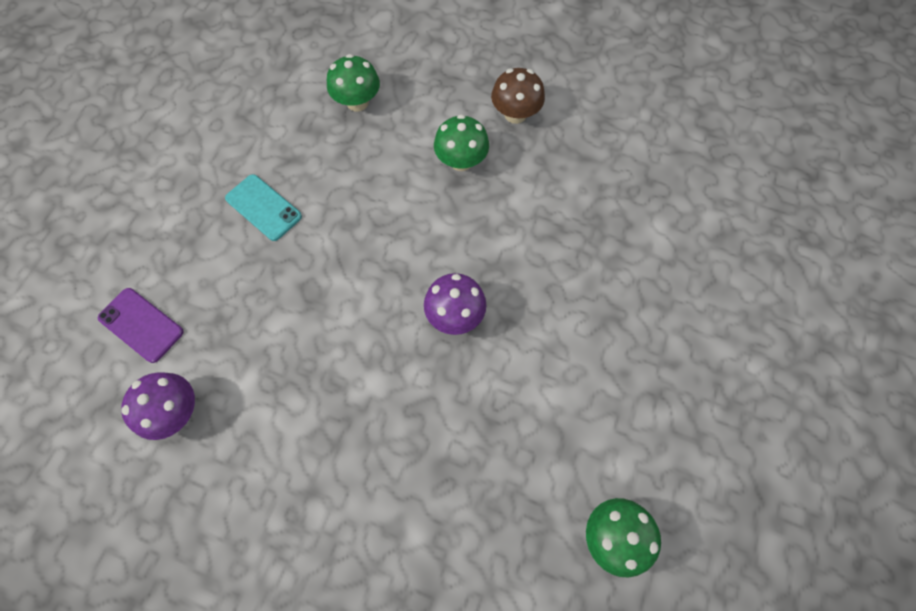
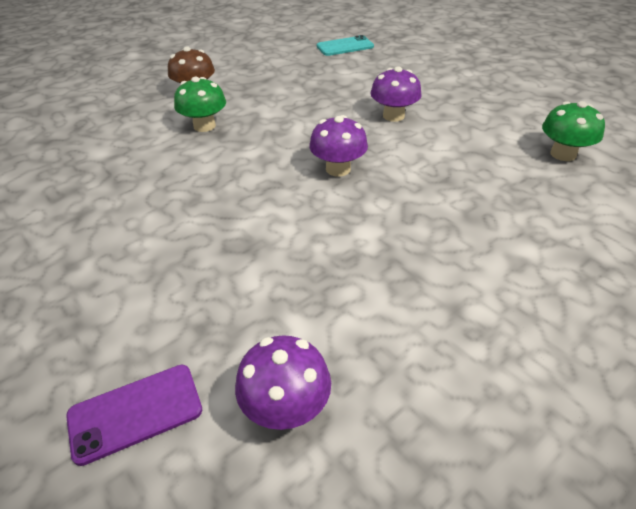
camera: 60 degrees left, 25 degrees down
(263, 207) = (107, 250): turquoise phone -> turquoise phone (345, 46)
(357, 102) = (76, 158): green mushroom -> none
(587, 322) = (393, 116): none -> purple mushroom

